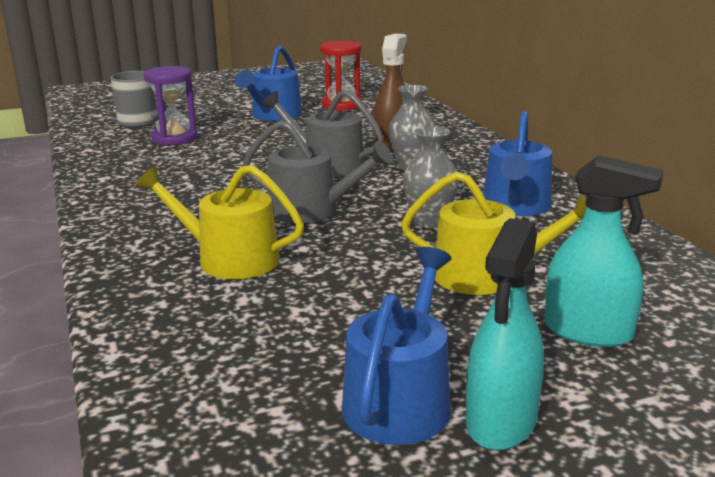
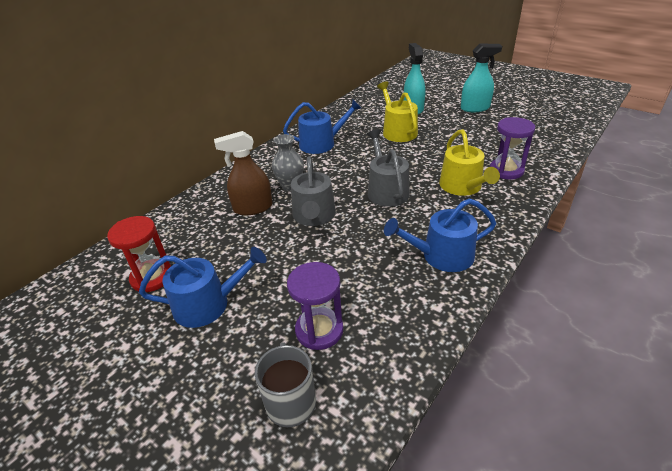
camera: 120 degrees left, 15 degrees up
(201, 313) = (506, 170): none -> purple hourglass
(400, 399) = (488, 121): blue watering can -> blue watering can (441, 256)
(429, 222) = (362, 156): grey vase -> none

